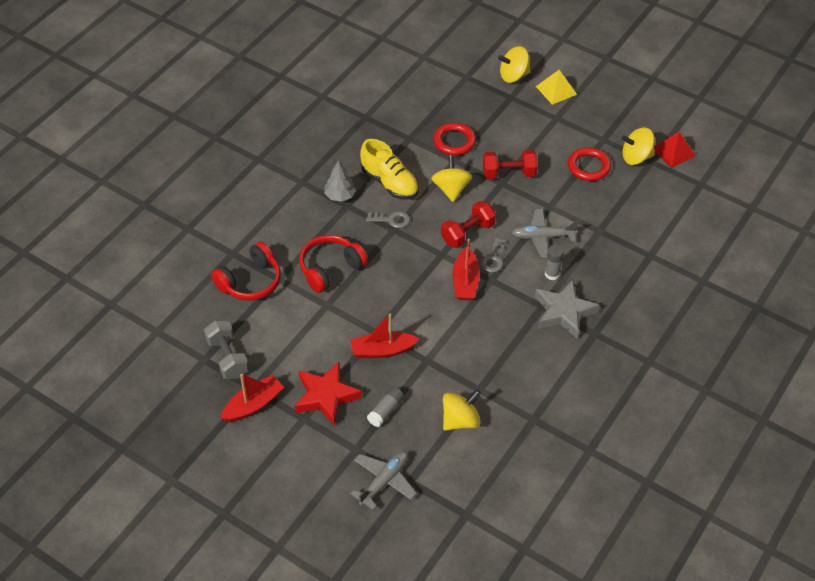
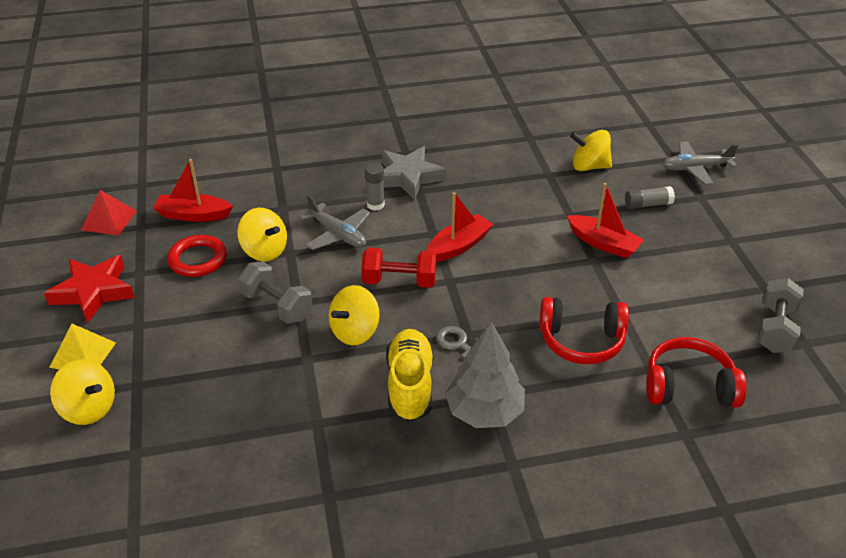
camera: 135 degrees left, 10 degrees down
(253, 405) = (776, 276): red boat -> red boat (193, 215)
(326, 396) = (694, 243): red star -> red star (93, 292)
(340, 195) = (484, 412): grey tree -> grey tree, size x1.59
(454, 141) = (276, 380): red ring -> none
(493, 259) = (407, 246): grey key -> none
(508, 173) = (277, 306): red dumbbell -> grey dumbbell
(636, 157) = (145, 238): yellow spinning top -> yellow spinning top (264, 251)

